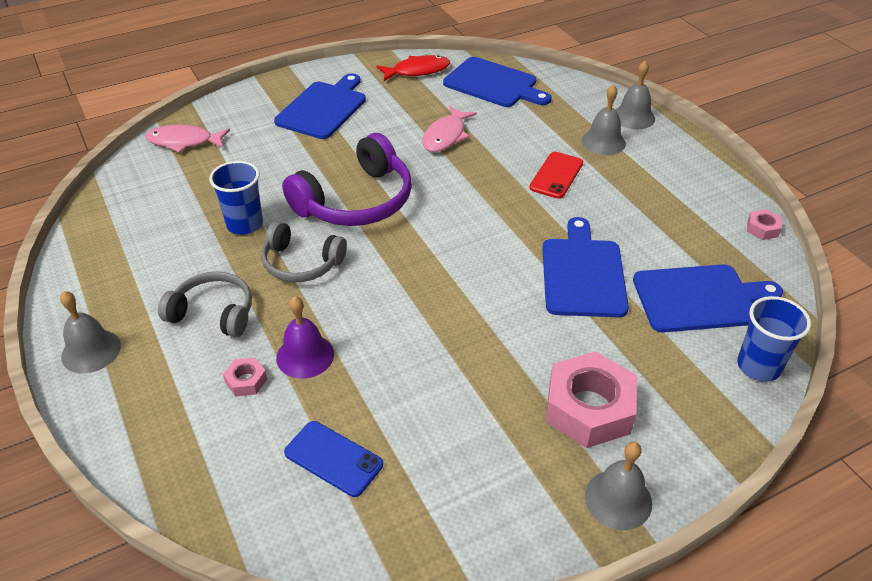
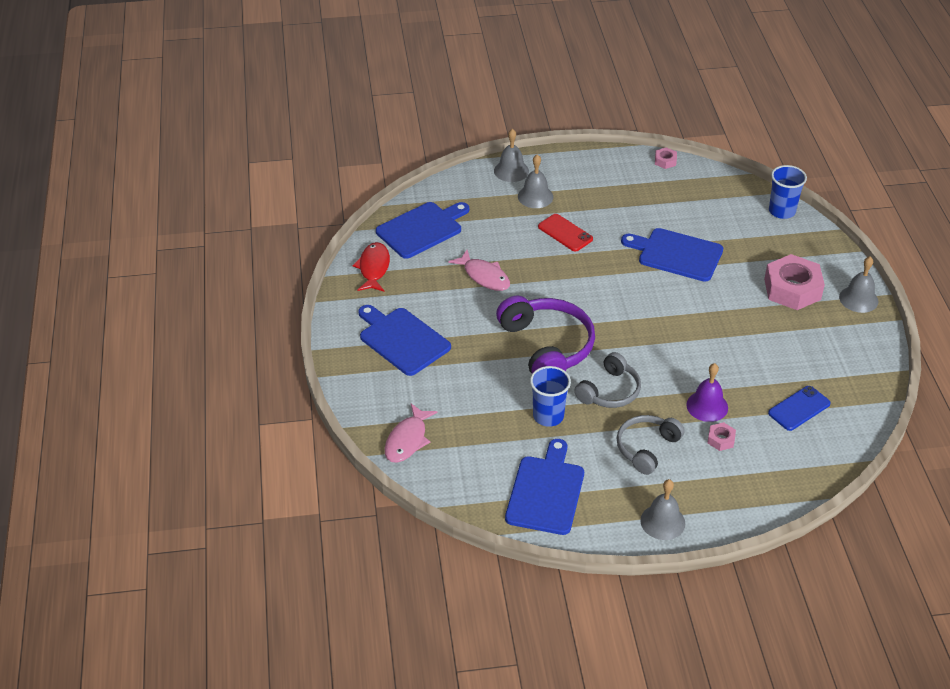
camera: 70 degrees left, 0 degrees up
(699, 298) = (718, 212): blue cutting board -> blue cutting board (546, 492)

